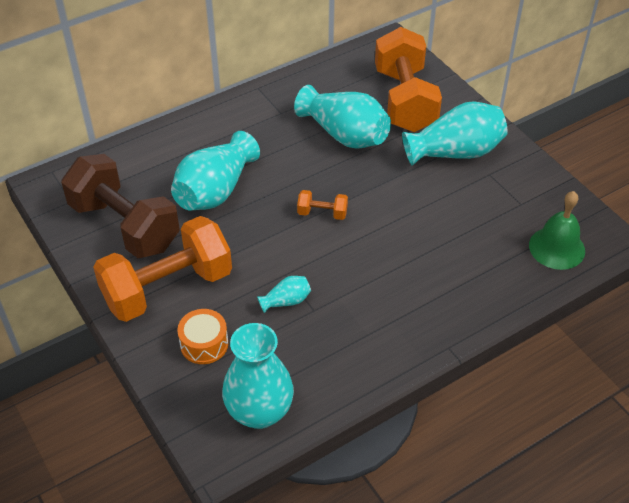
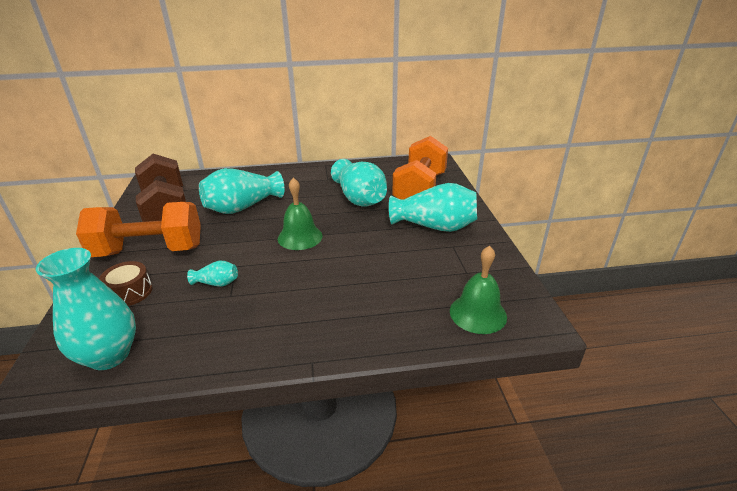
camera: 25 degrees right, 15 degrees down
(204, 344) = (130, 292): orange drum -> brown drum
(322, 213) = (300, 237): orange dumbbell -> green bell

